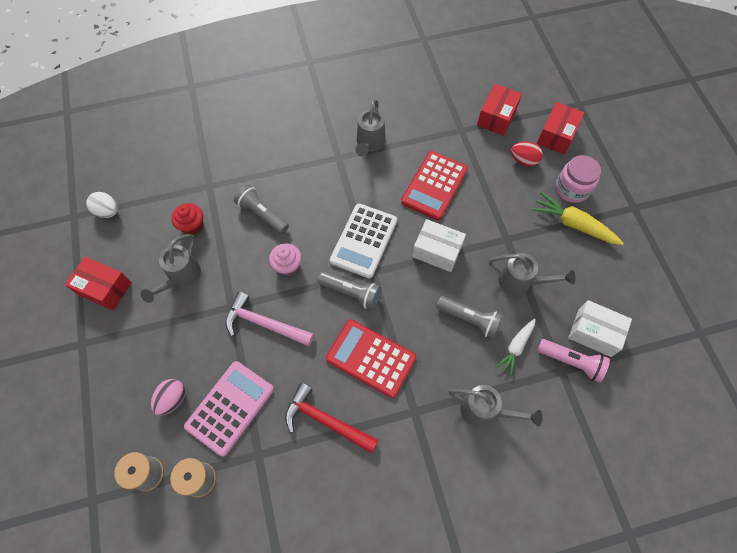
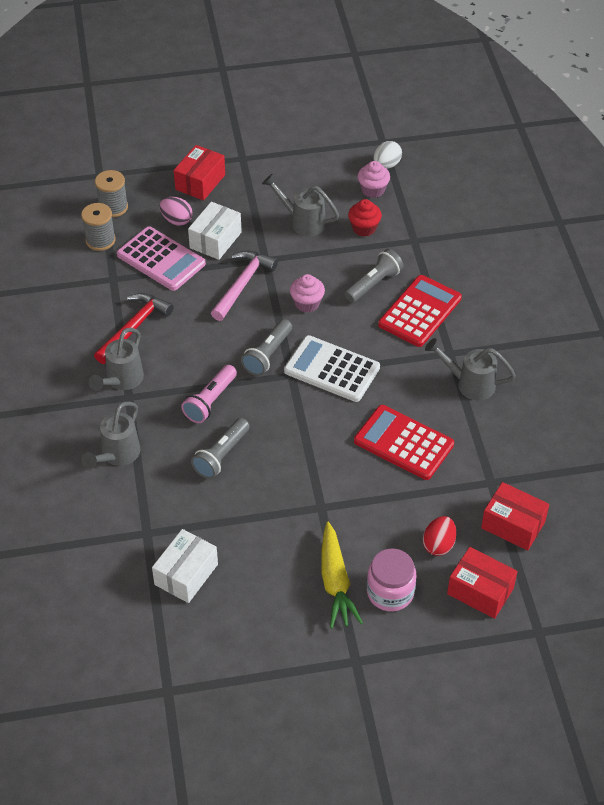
camera: 95 degrees right, 15 degrees down
(104, 288) = (297, 169): red box -> red box (200, 182)
(141, 221) = (373, 190): none -> pink cupcake
(371, 358) = (191, 366): red calculator -> red calculator (420, 311)
(437, 251) = (311, 435): white box -> white box (215, 240)
(516, 347) = (181, 494): white carrot -> none
(521, 282) = (261, 512): grey watering can -> grey watering can (121, 381)
(571, 362) = (155, 544): pink flashlight -> pink flashlight (210, 401)
(573, 224) = (335, 582): yellow carrot -> yellow carrot turned 135 degrees clockwise

